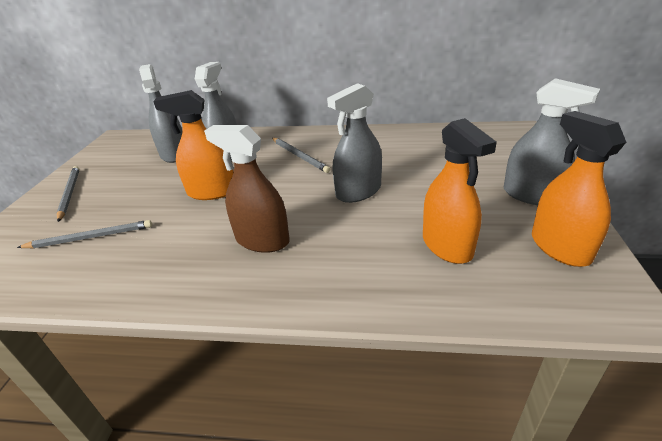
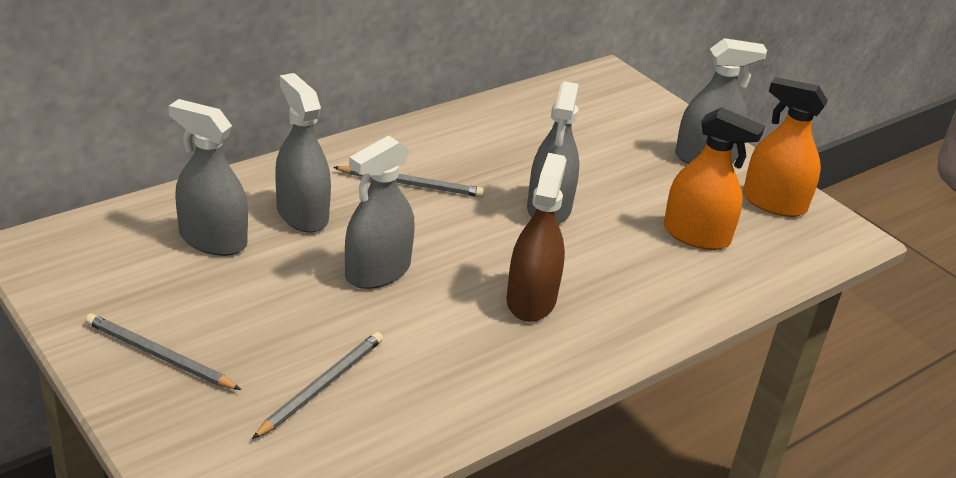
camera: 50 degrees left, 0 degrees up
(212, 192) = (377, 271): orange spray bottle -> grey spray bottle
(262, 240) = (531, 300): brown spray bottle -> brown spray bottle turned 120 degrees clockwise

